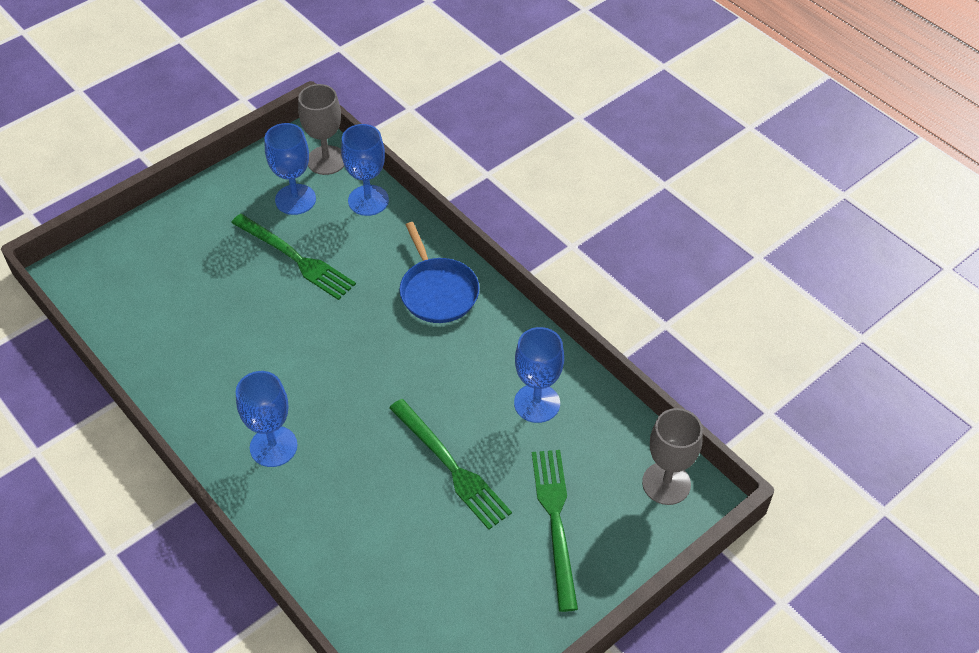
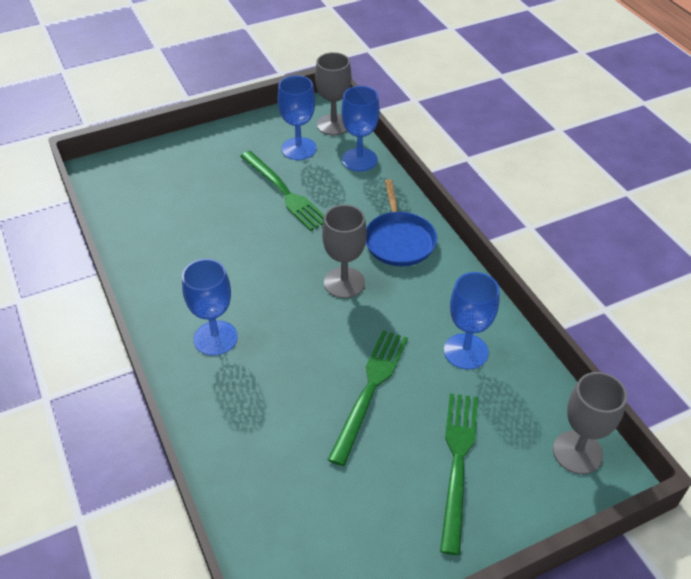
camera: 15 degrees right, 5 degrees down
(392, 353) = (344, 283): none -> grey goblet
(451, 466) = (370, 390): green fork -> green fork turned 135 degrees counterclockwise

